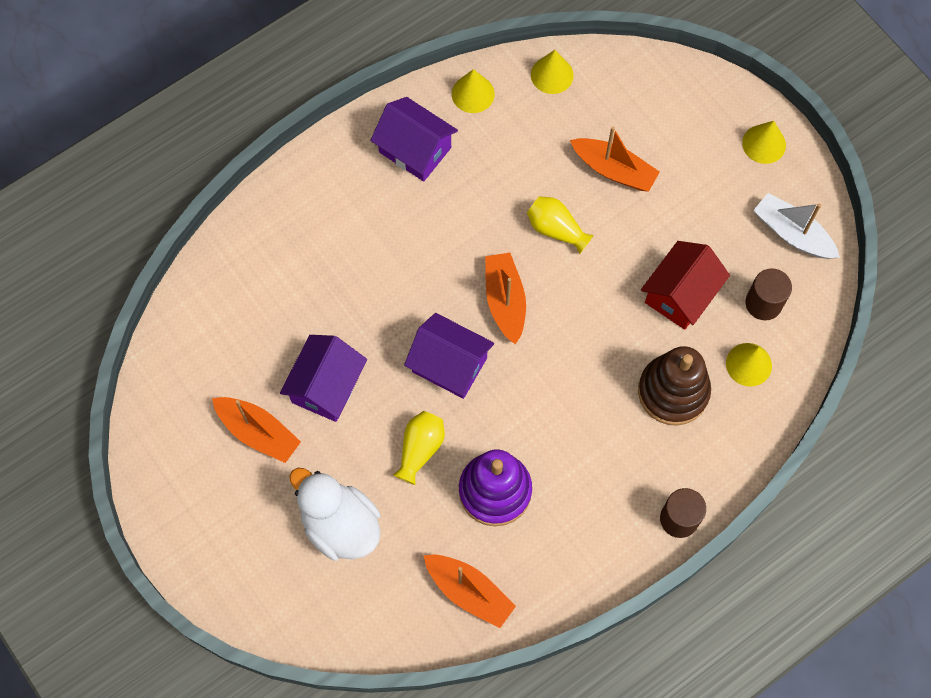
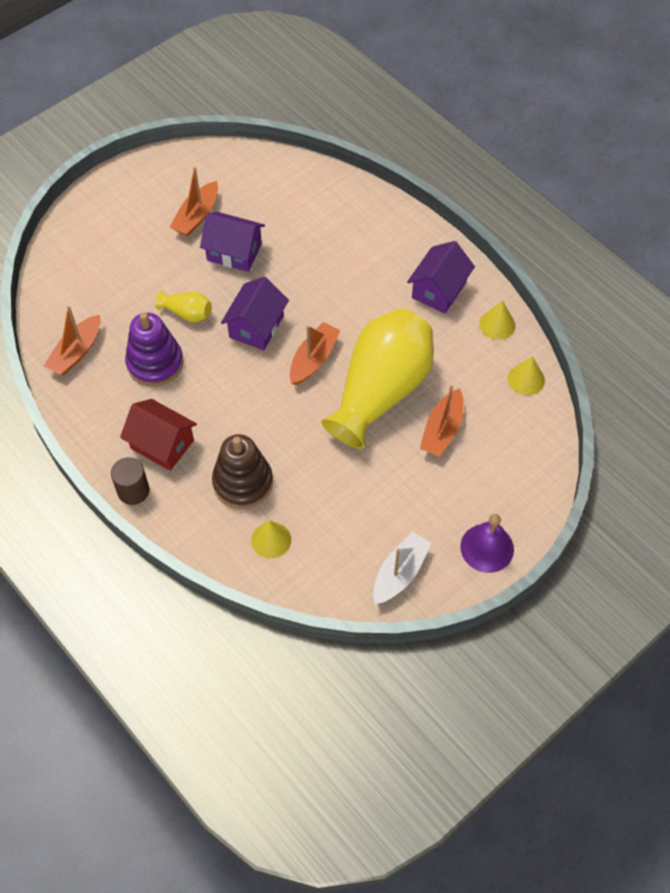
camera: 85 degrees right, 10 degrees down
(340, 525) = (127, 270): white duck -> none
(505, 301) = (313, 359): orange boat -> orange boat turned 45 degrees counterclockwise
(556, 229) = (381, 391): yellow vase -> yellow vase, size x2.47
(680, 294) = (331, 485): red house -> red house (162, 444)
(763, 303) = (329, 550): brown cylinder -> none
(764, 144) = (487, 548): yellow cone -> purple bell

